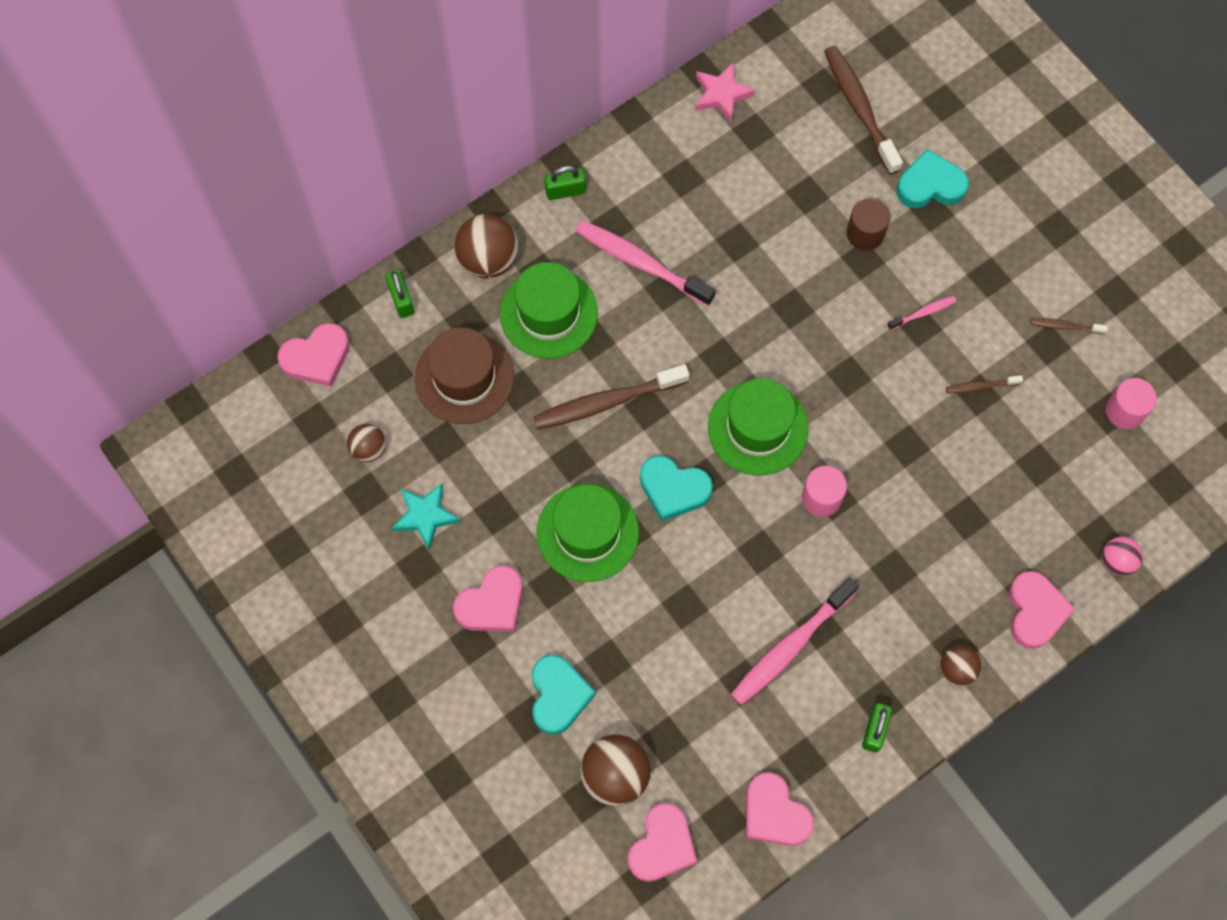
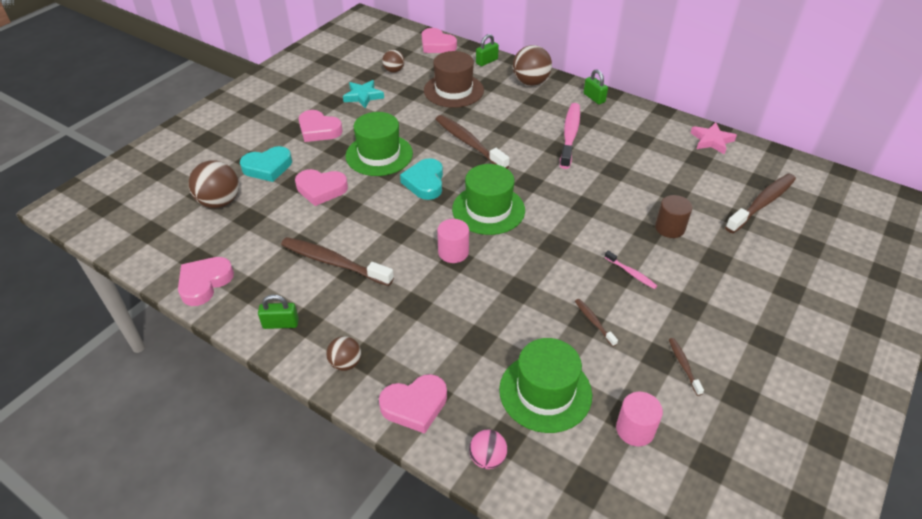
camera: 70 degrees right, 25 degrees down
(548, 313) = (512, 109): green hat -> green hat (545, 392)
(662, 846) = (173, 233): pink heart -> pink heart (321, 189)
(790, 646) = (333, 262): pink toothbrush -> brown toothbrush
(930, 185) = (736, 253): turquoise heart -> none

